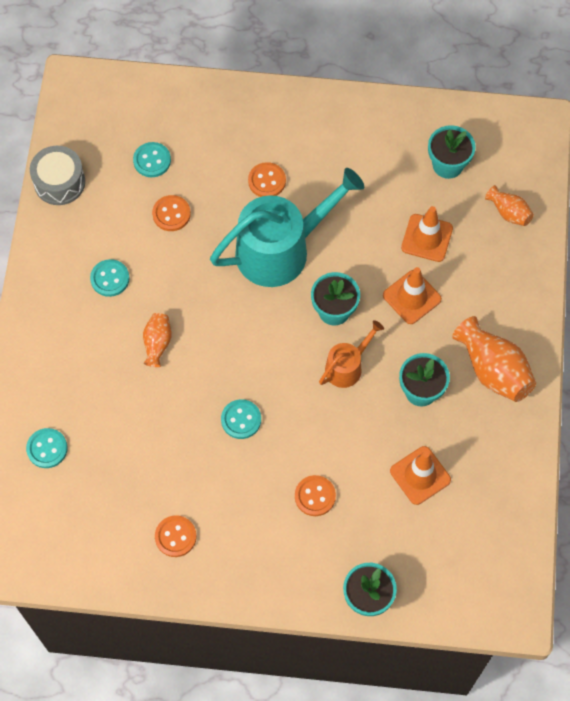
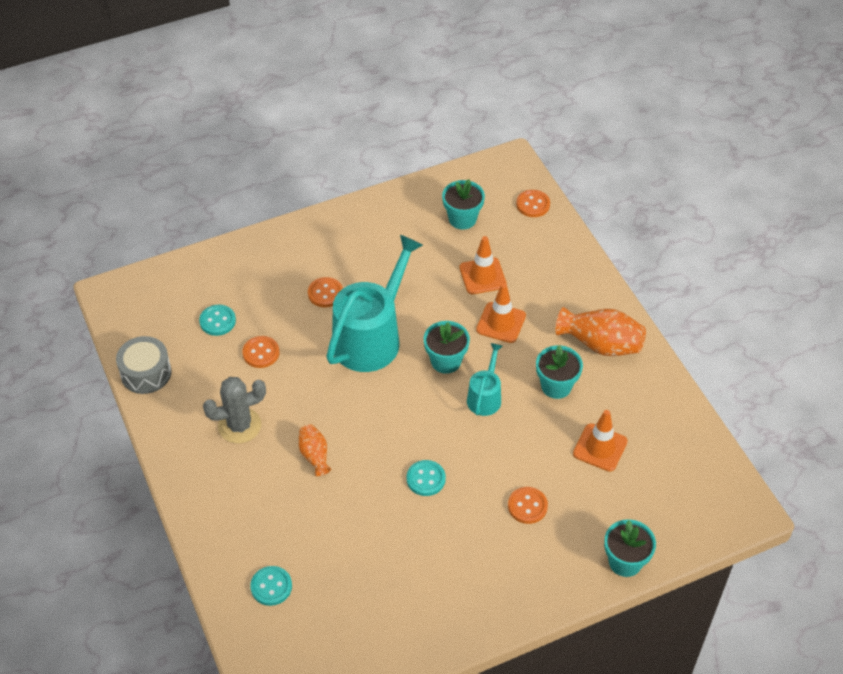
camera: 30 degrees left, 15 degrees down
(110, 279) = (239, 426): turquoise button -> grey cactus
(175, 536) = (432, 598): orange button -> orange button (533, 204)
(347, 367) = (485, 397): orange watering can -> turquoise watering can
(509, 212) = (532, 230): orange vase -> none

